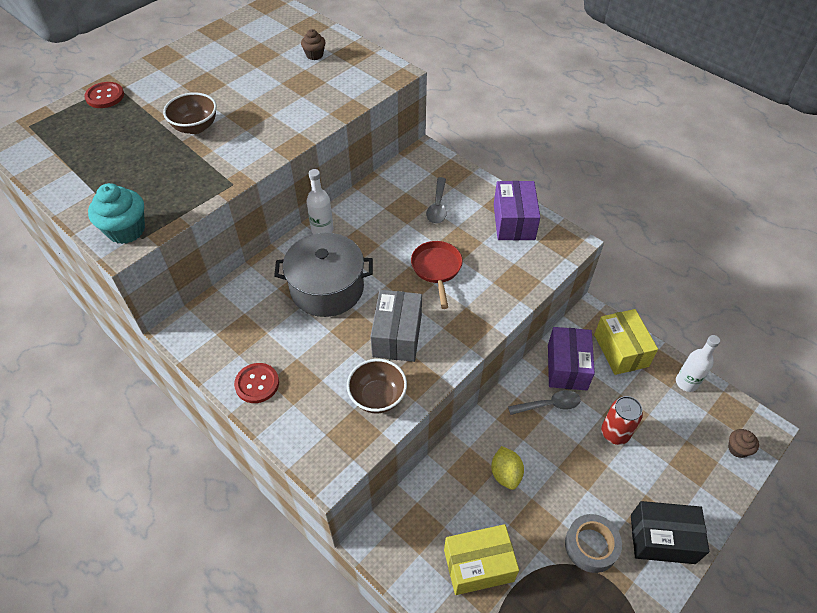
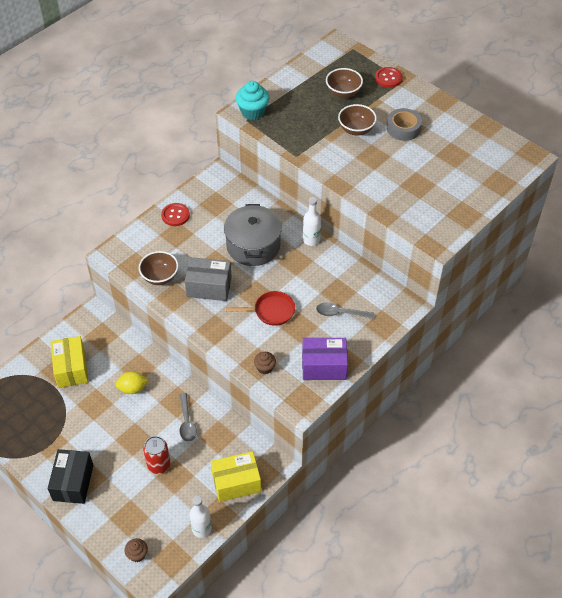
camera: 90 degrees right, 0 degrees up
(118, 137) = (343, 92): none -> brown bowl
(314, 55) = (456, 189): brown cupcake -> brown cupcake (265, 368)
(567, 367) = (221, 439): purple box -> none
(591, 546) = (75, 436): grey tape -> grey tape (403, 128)

